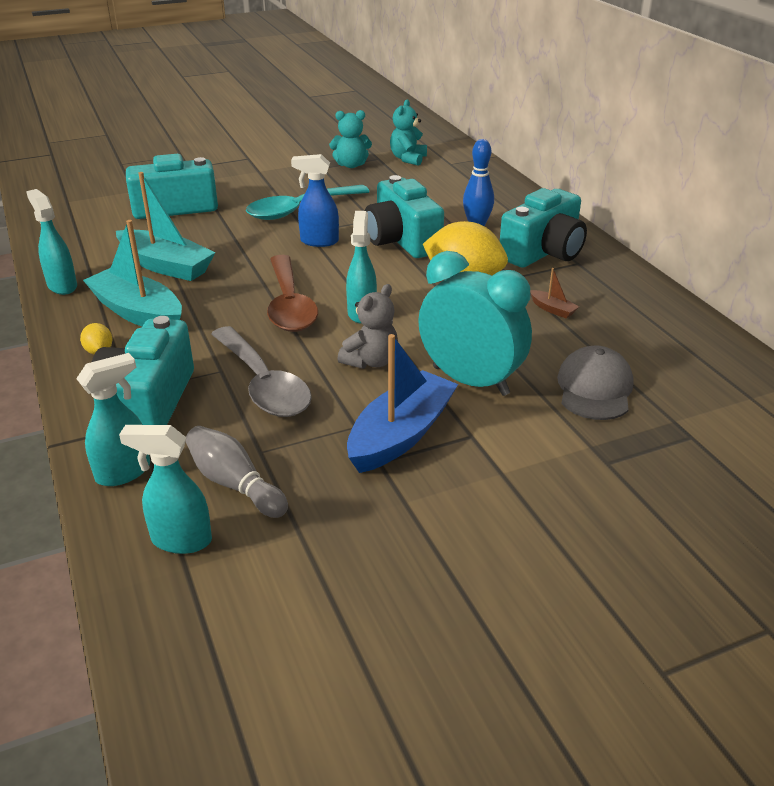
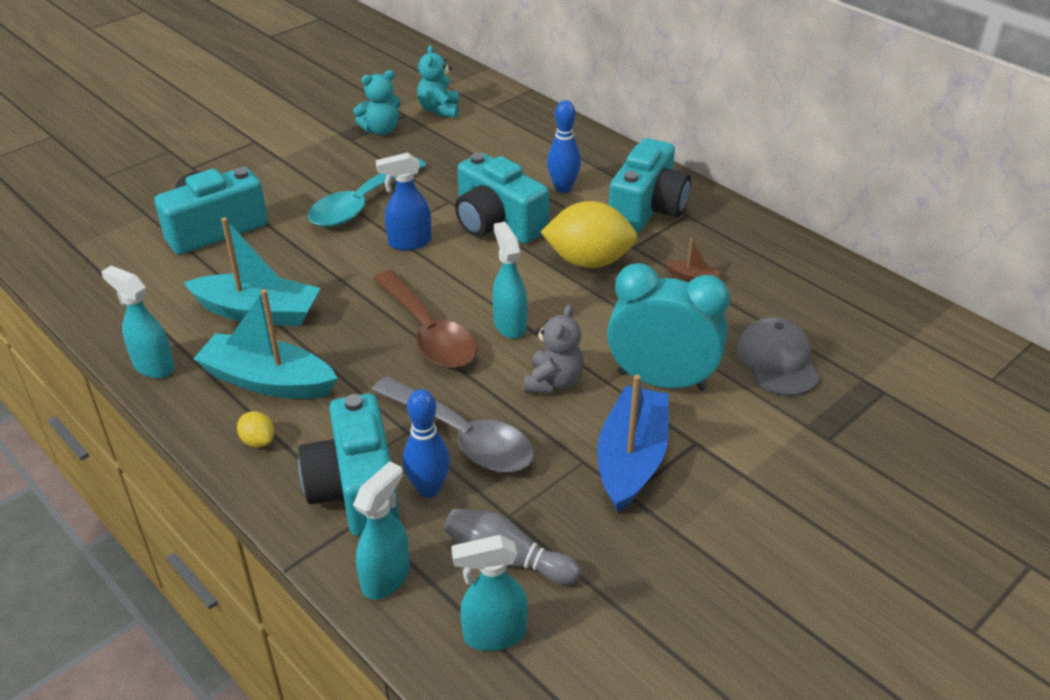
camera: 20 degrees left, 5 degrees up
(207, 416) = (428, 489): none -> blue bowling pin

